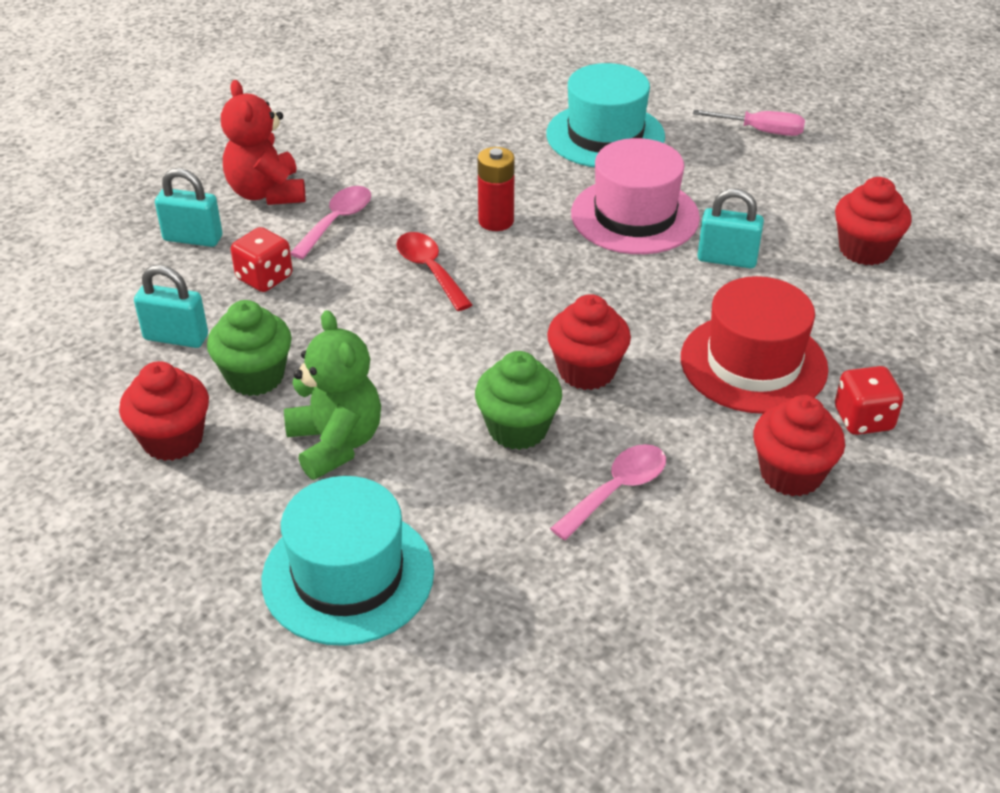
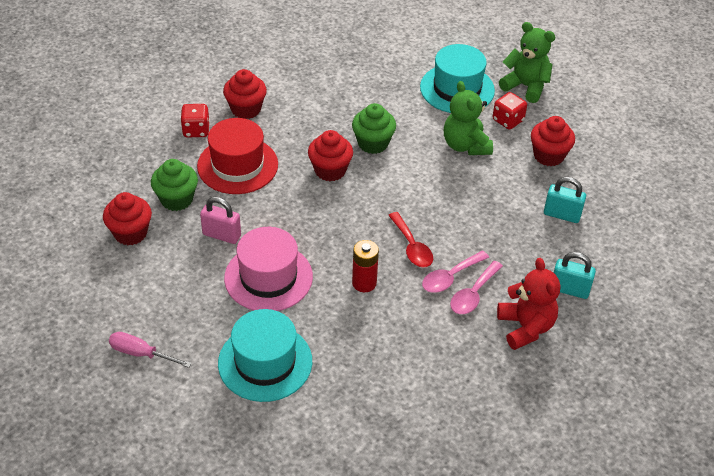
camera: 175 degrees left, 5 degrees up
(185, 601) = (525, 86): none -> green teddy bear
(255, 376) = (512, 185): green cupcake -> green cupcake (176, 199)
(264, 278) = (516, 252): red dice -> red dice (508, 120)
(617, 490) = (331, 110): pink spoon -> pink spoon (450, 277)
(727, 259) = (221, 235): turquoise padlock -> pink padlock

